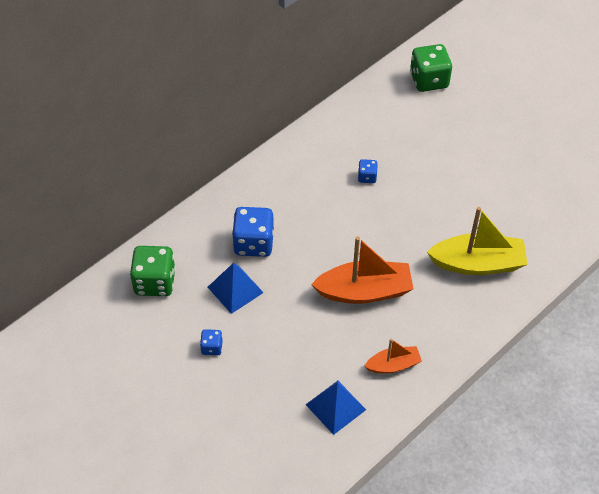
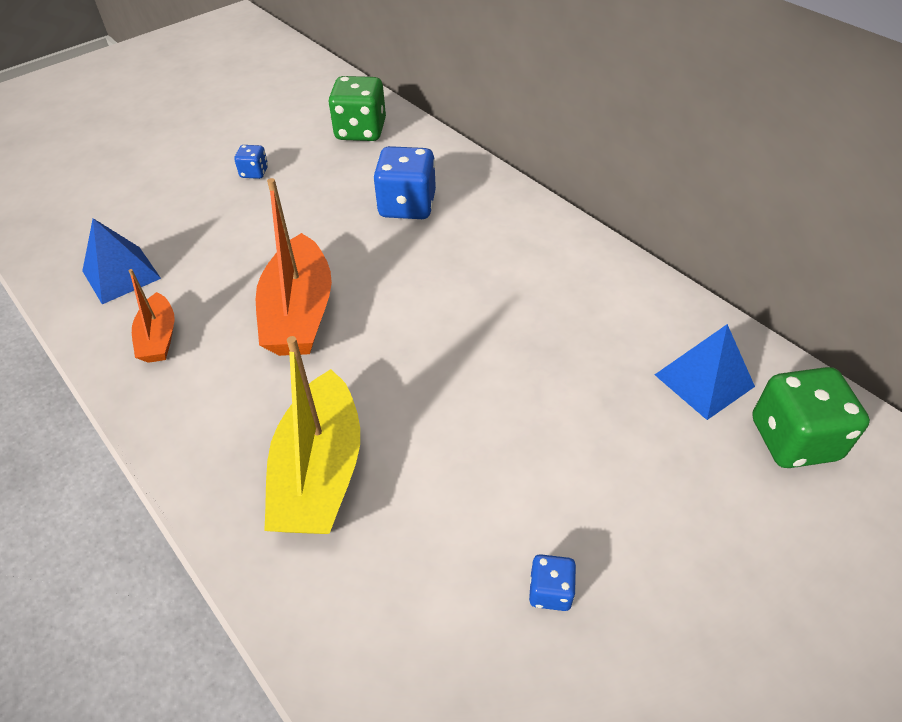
camera: 95 degrees right, 5 degrees down
(235, 289) = (334, 190): blue pyramid -> blue pyramid (704, 380)
(367, 177) = (528, 328): blue dice -> blue dice (550, 591)

